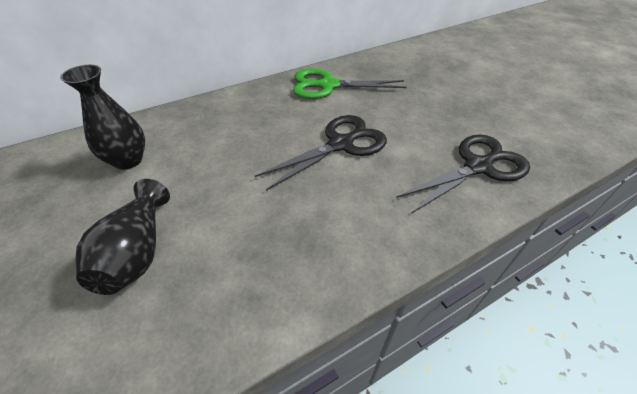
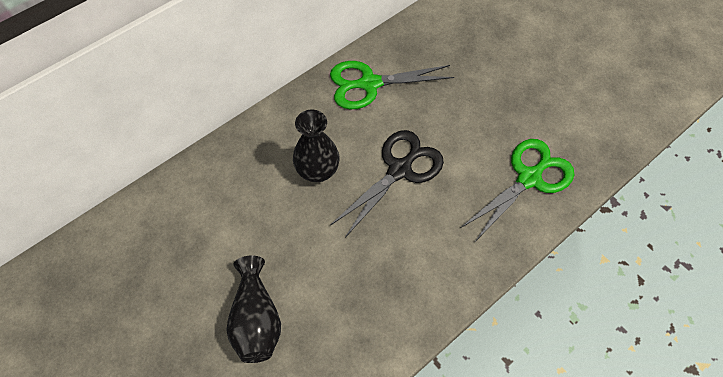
camera: 10 degrees left, 15 degrees up
(128, 160) = (200, 223): black vase -> black vase (318, 171)
(477, 167) = (528, 178): black scissors -> green scissors

